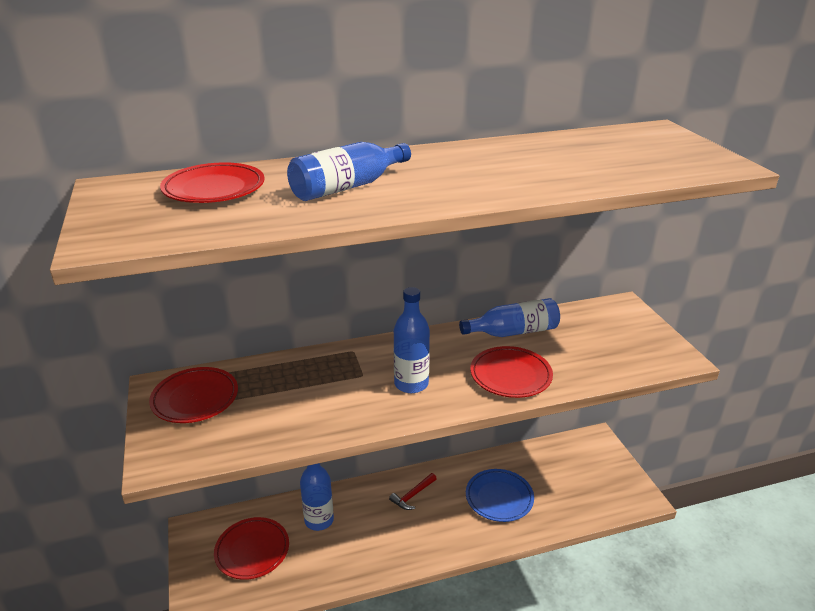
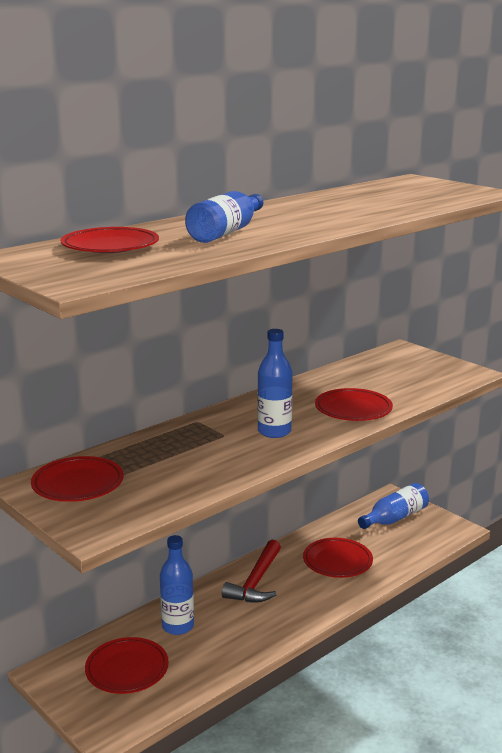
camera: 25 degrees left, 10 degrees down
(412, 495) = (256, 582): red hammer -> red hammer, size x1.74
(499, 498) = (337, 561): blue plate -> red plate
(513, 332) = (328, 382): blue bottle -> blue bottle (394, 518)

